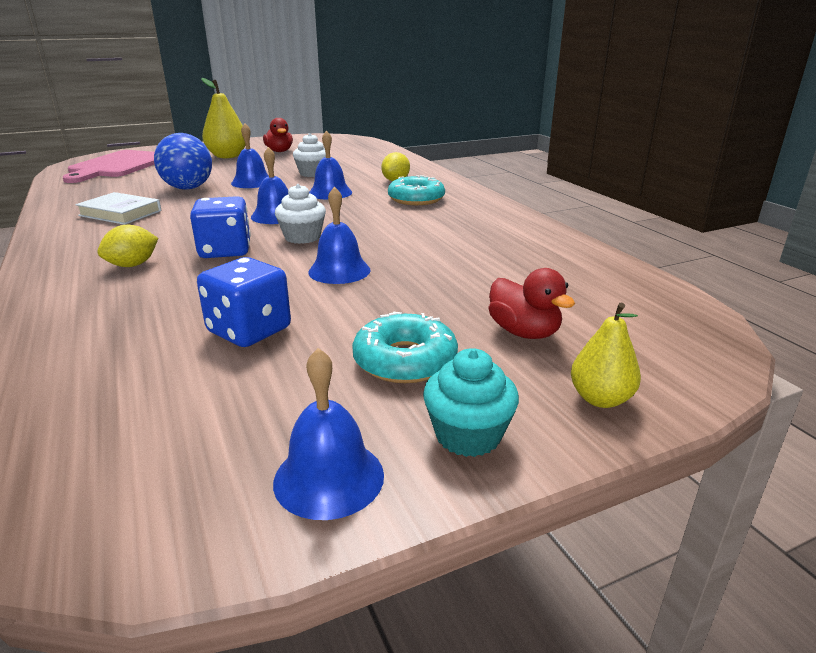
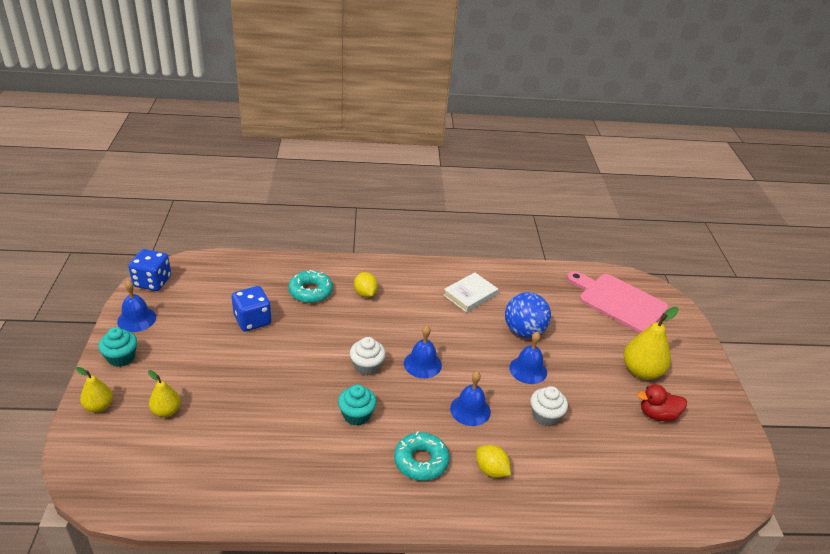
camera: 110 degrees right, 10 degrees up
(225, 251) = (364, 329): blue dice -> blue dice (152, 282)
(339, 271) = (298, 368): blue bell -> none
(388, 228) = (356, 415): none -> turquoise cupcake
(405, 360) = (183, 359): turquoise donut -> turquoise donut (310, 292)
(524, 332) = (166, 411): red duck -> yellow pear

